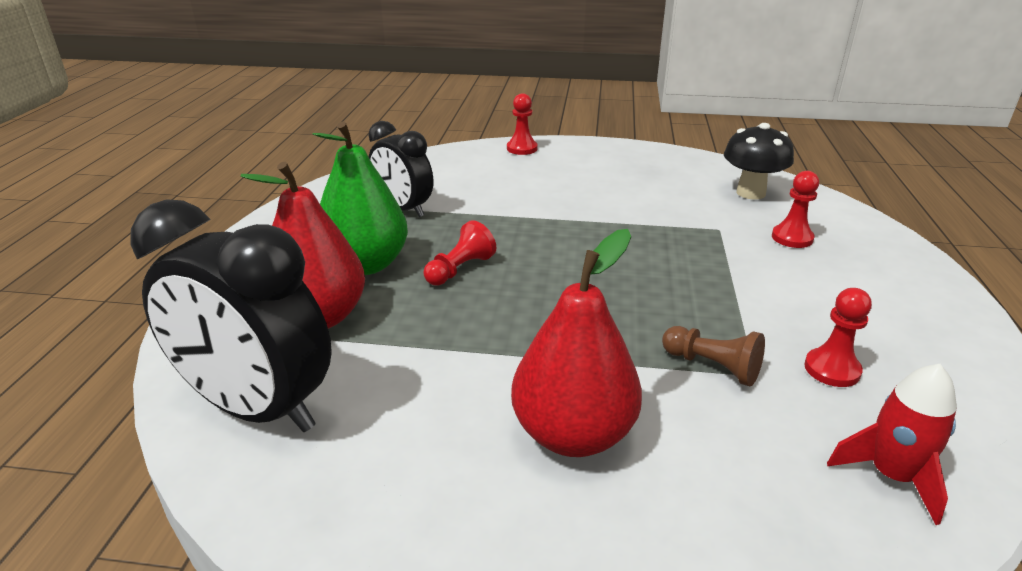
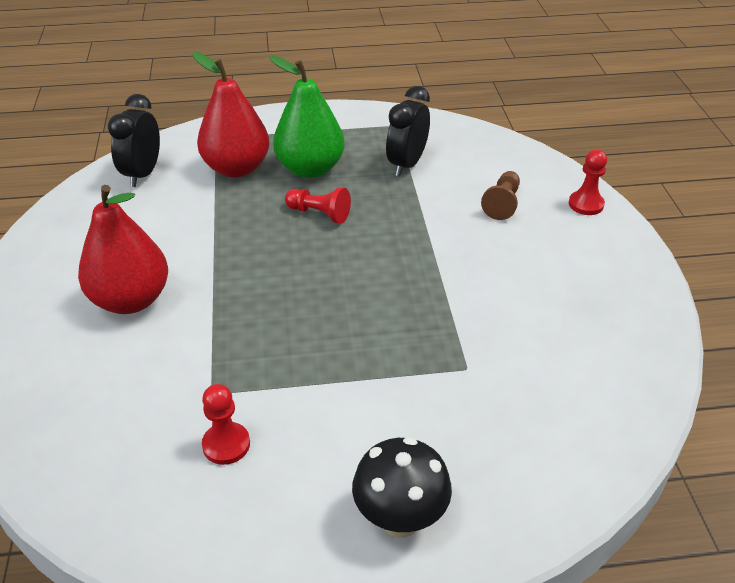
camera: 75 degrees right, 10 degrees up
(258, 409) = (143, 174): black clock -> black clock, size x0.61
(712, 367) = (216, 367): brown pawn -> brown pawn (502, 204)
(750, 193) = (579, 396): black mushroom -> black mushroom (400, 519)
(792, 238) = (473, 430): red pawn -> none
(891, 476) = (98, 469): red rocket -> none

